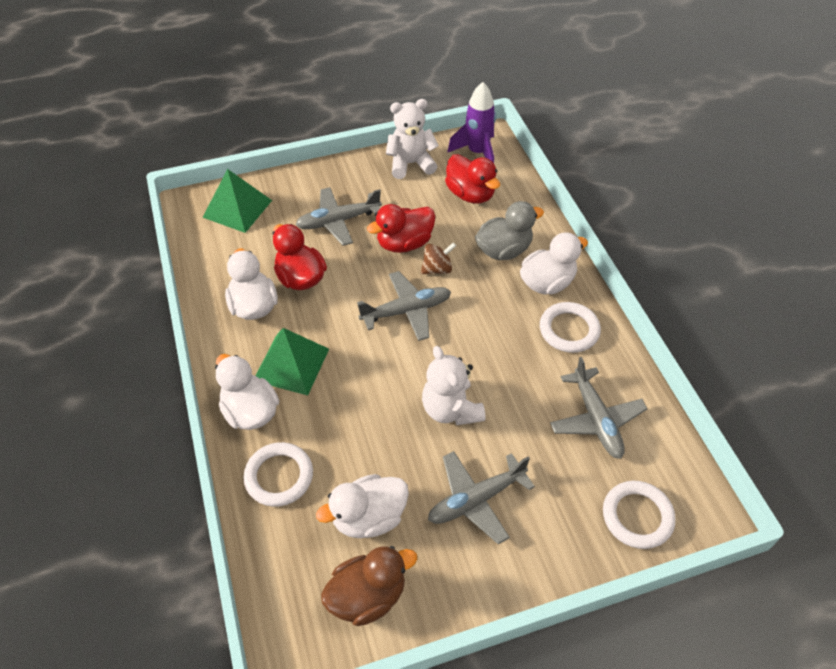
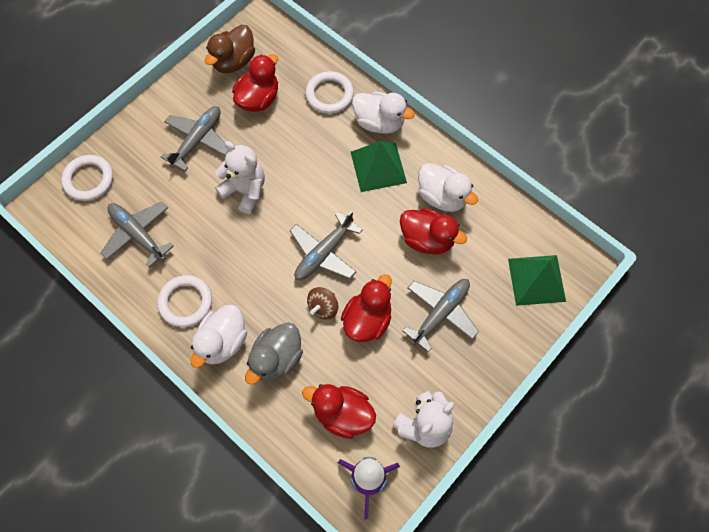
camera: 150 degrees right, 15 degrees up
(369, 517) = (258, 99): white duck -> red duck

